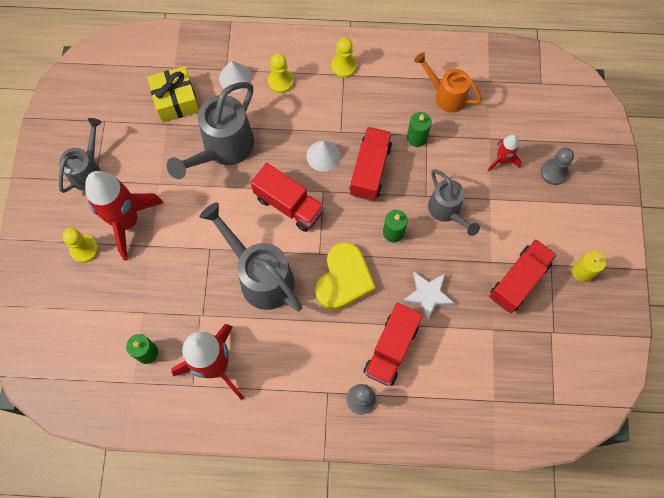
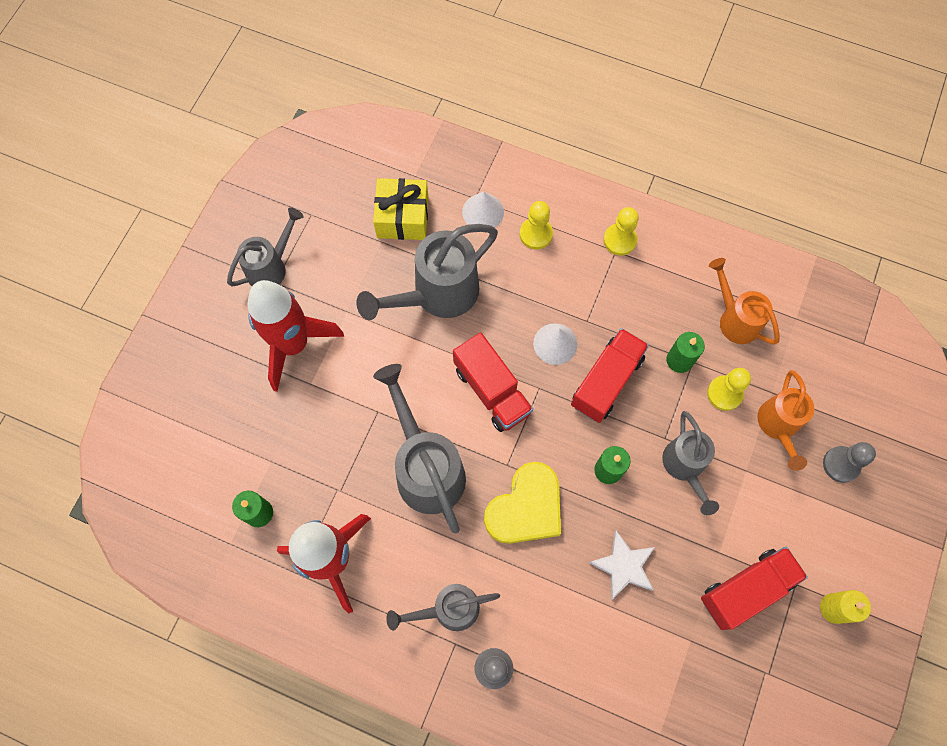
camera: 20 degrees right, 0 degrees up
(84, 249) = (232, 361): yellow pawn -> yellow pawn (724, 393)
(314, 370) = (449, 609): none -> grey watering can
(391, 349) = (553, 618): red truck -> none
(502, 160) = (778, 426): red rocket -> orange watering can

